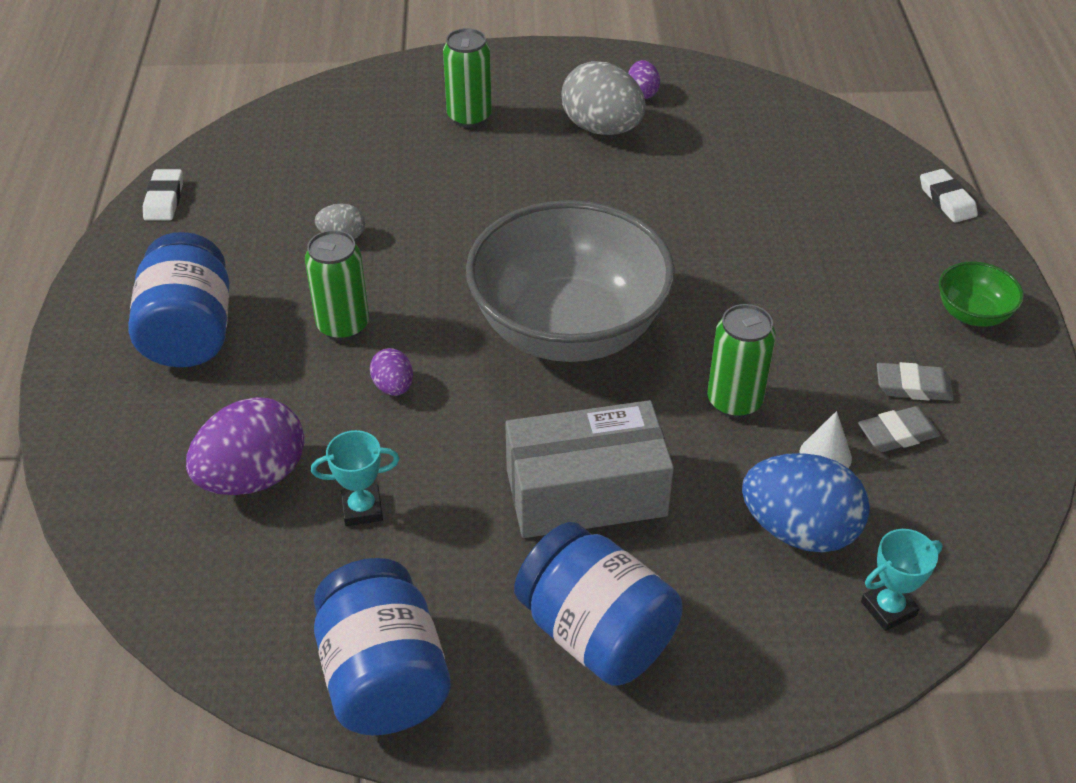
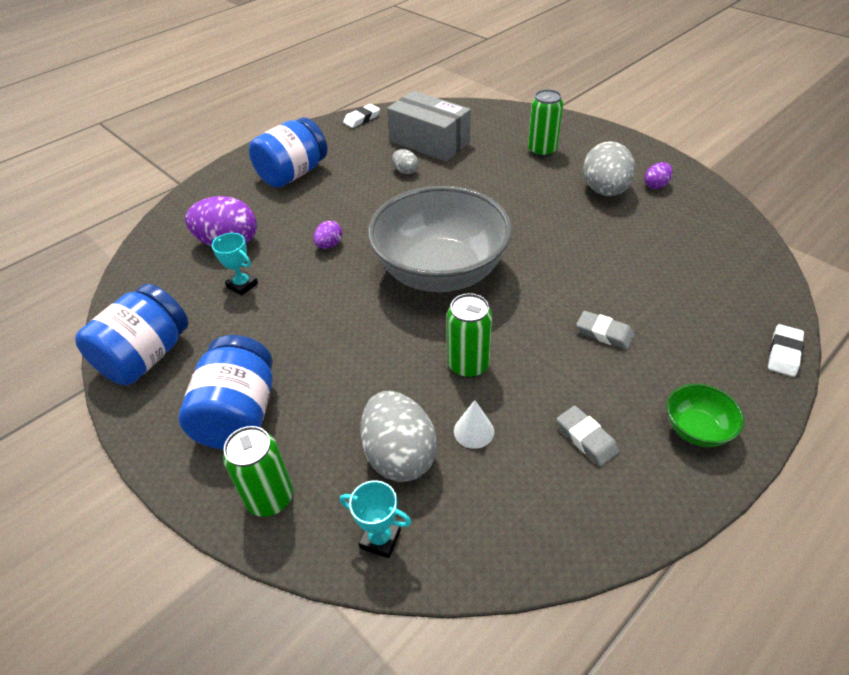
camera: 50 degrees right, 0 degrees up
(343, 325) = (349, 207): green can -> green can (270, 498)
(586, 493) = (332, 350): grey box -> grey box (429, 142)
(799, 530) = (399, 455): blue egg -> grey egg
(897, 434) = (534, 455): grey eraser -> grey eraser (604, 333)

